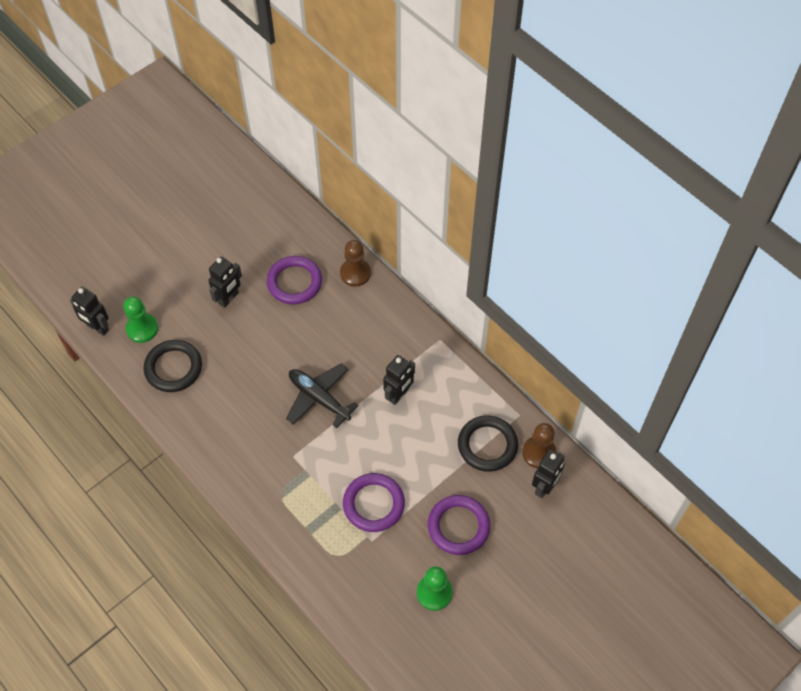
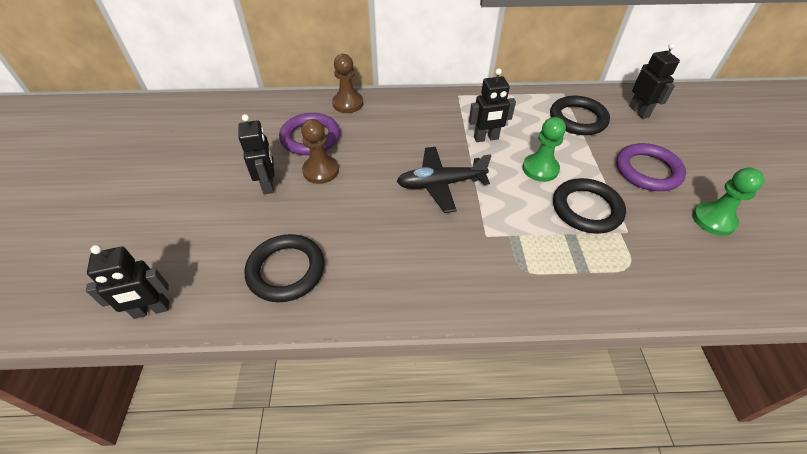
camera: 50 degrees left, 10 degrees down
(142, 329) = (209, 269): green pawn -> green pawn (540, 169)
(373, 504) = (586, 209): purple ring -> black ring
(398, 395) = (486, 138): black robot -> black robot turned 90 degrees clockwise
(538, 453) = (605, 100): brown pawn -> brown pawn (321, 171)

